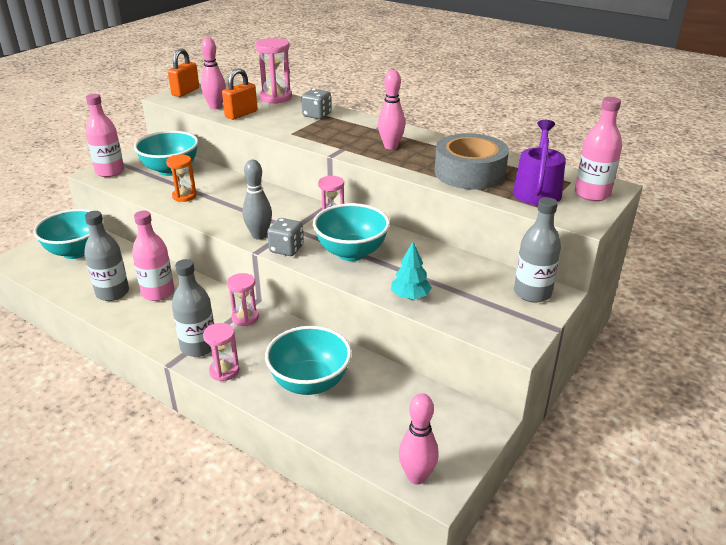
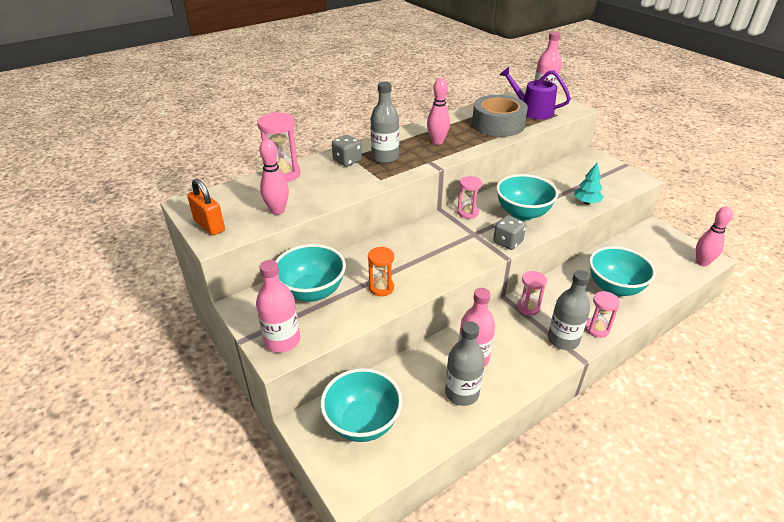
camera: 70 degrees left, 5 degrees up
(241, 114) = (312, 198): orange padlock -> none
(259, 235) = (480, 252): grey bowling pin -> none
(532, 293) = (589, 161): grey bottle -> grey bottle (385, 157)

